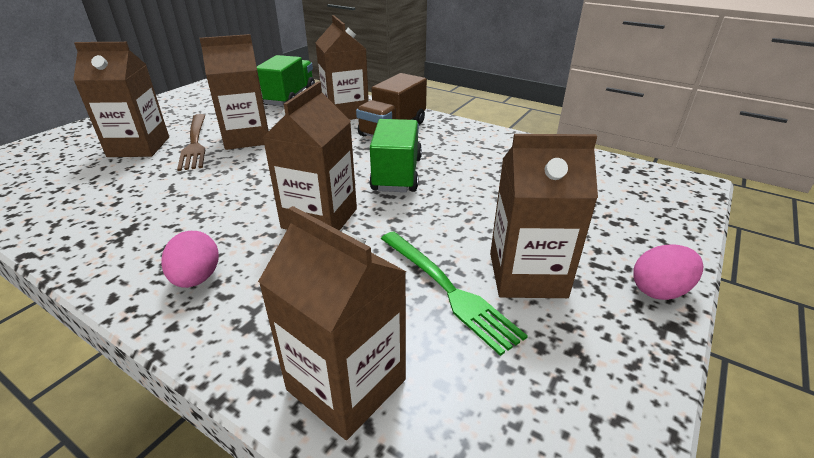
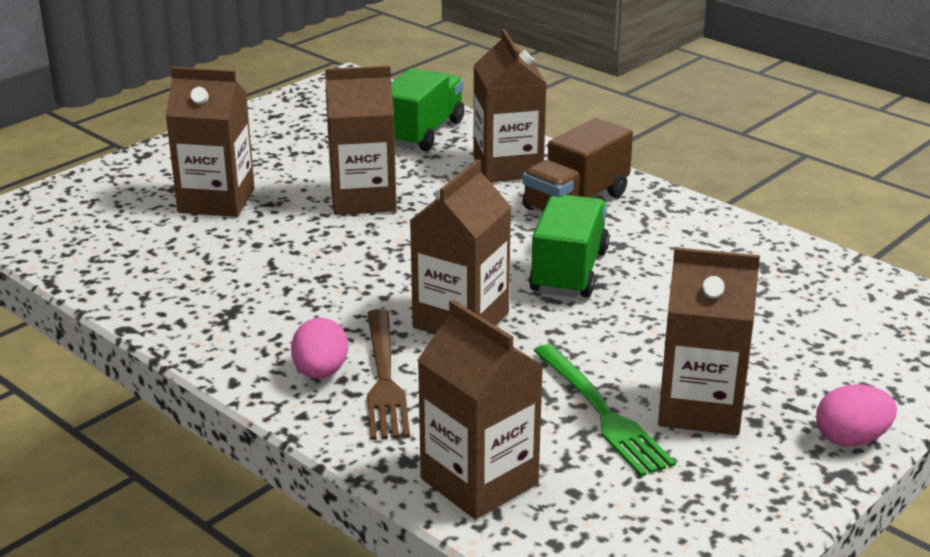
camera: 10 degrees right, 5 degrees down
(195, 143) = (291, 201): brown fork -> brown fork (384, 379)

